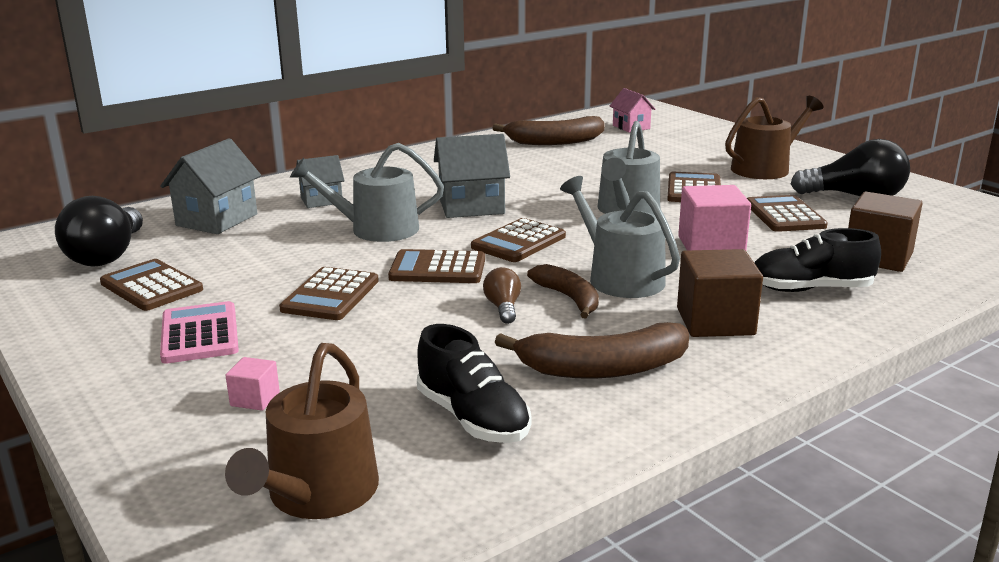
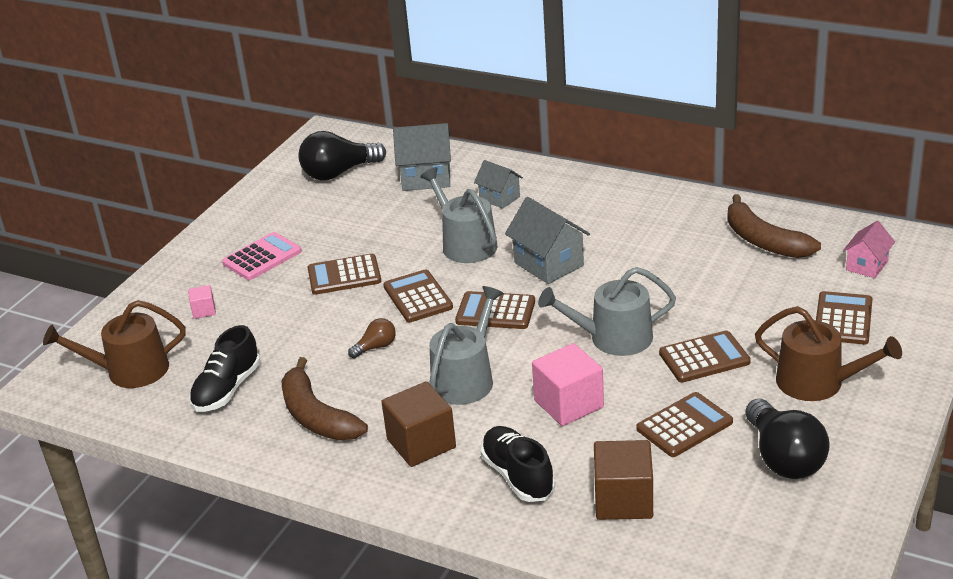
camera: 65 degrees right, 10 degrees up
(151, 286) = (309, 210): brown calculator -> brown calculator (843, 319)
(569, 298) = (411, 368): brown banana -> none

